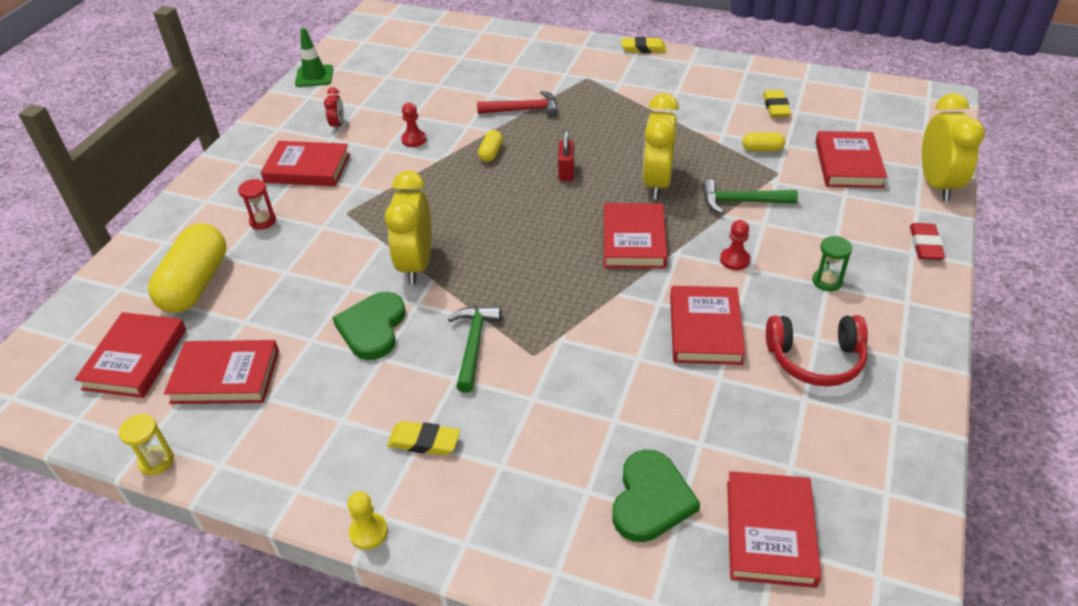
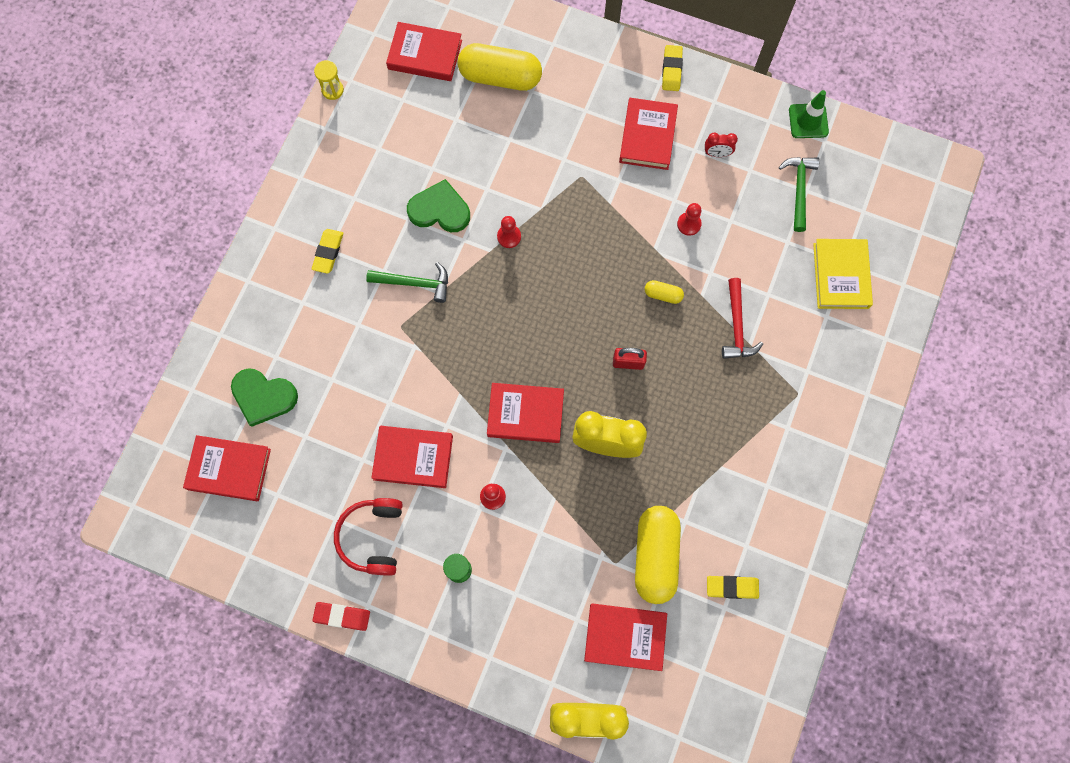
camera: 90 degrees right, 30 degrees up
(225, 376) = (401, 117): red book -> none
(263, 221) = (574, 112): red hourglass -> none
(368, 532) = (262, 223): yellow pawn -> none
(416, 265) = (509, 237): yellow clock -> red pawn
(473, 59) = (840, 276): none -> yellow book
(643, 49) = (859, 461): yellow eraser -> yellow eraser (671, 70)
(741, 202) = (572, 518): green hammer -> green hammer (799, 189)
(762, 149) = (655, 556): yellow capsule -> yellow capsule, size x2.25
(925, 245) = (498, 672): red eraser -> red eraser (342, 616)

